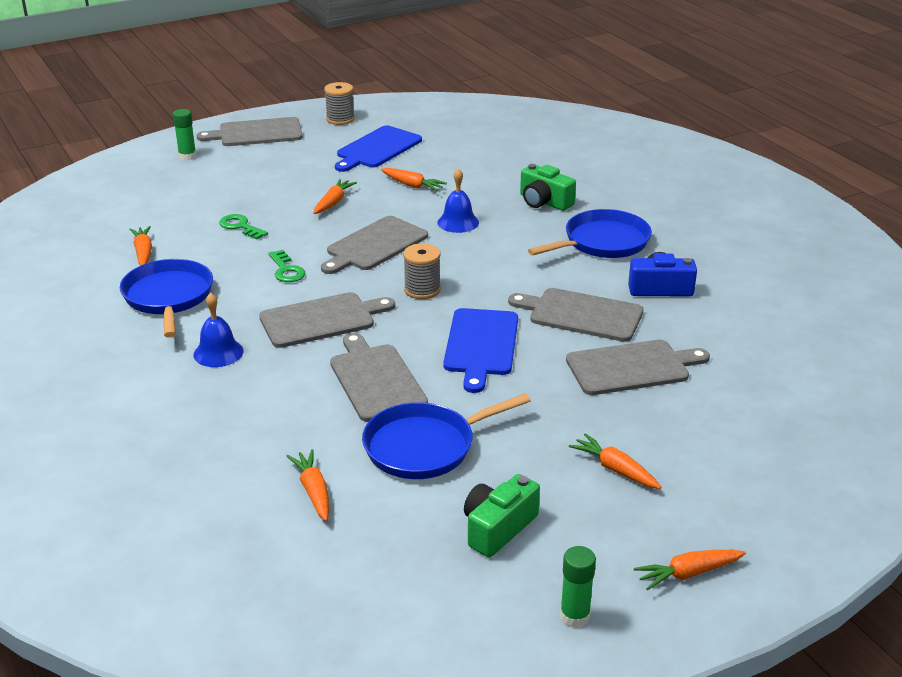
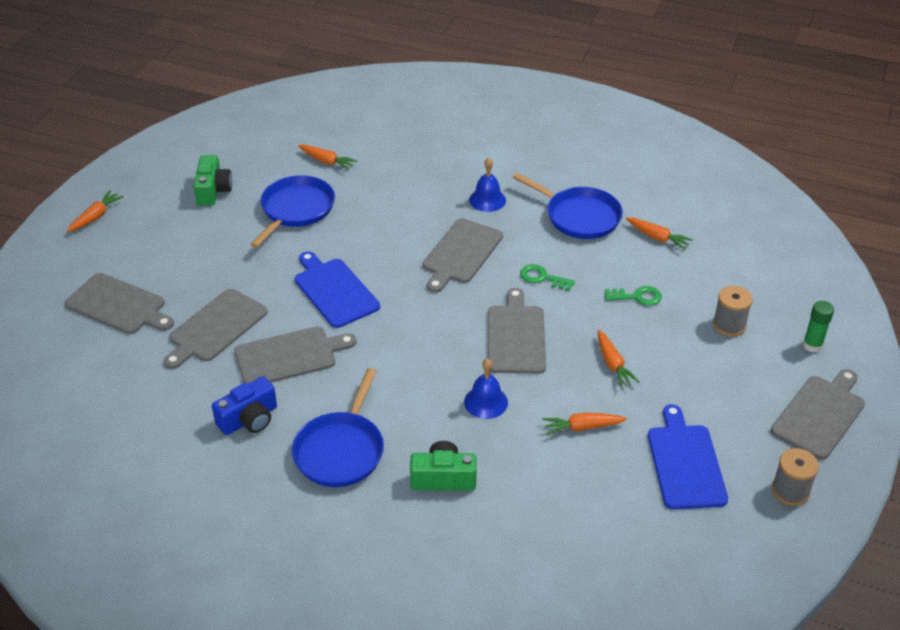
camera: 140 degrees right, 10 degrees up
(376, 380) = (371, 232): grey cutting board -> grey cutting board (118, 305)
(422, 290) = (427, 314): grey spool -> grey spool (729, 325)
(574, 616) = (141, 173): green glue stick -> none
(615, 469) = (174, 251): orange carrot -> none

